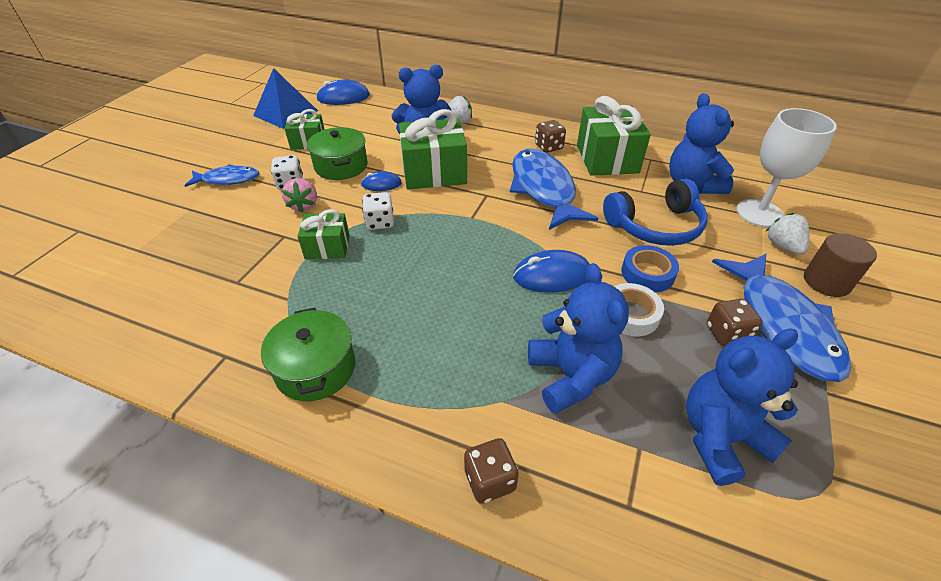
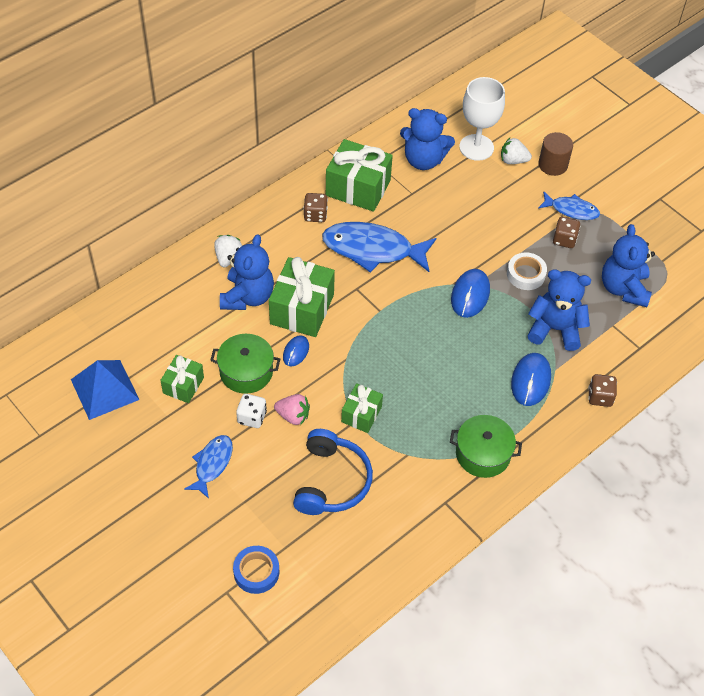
camera: 65 degrees left, 10 degrees up
(343, 97) = (105, 329): blue mouse -> blue mouse (530, 380)
(380, 222) = (350, 371): white dice -> none
(647, 273) = (497, 244): blue tape -> blue tape (256, 572)
(655, 226) = (455, 211): blue headphones -> blue headphones (331, 481)
(782, 324) = (571, 210): blue fish -> blue fish, size x0.55

